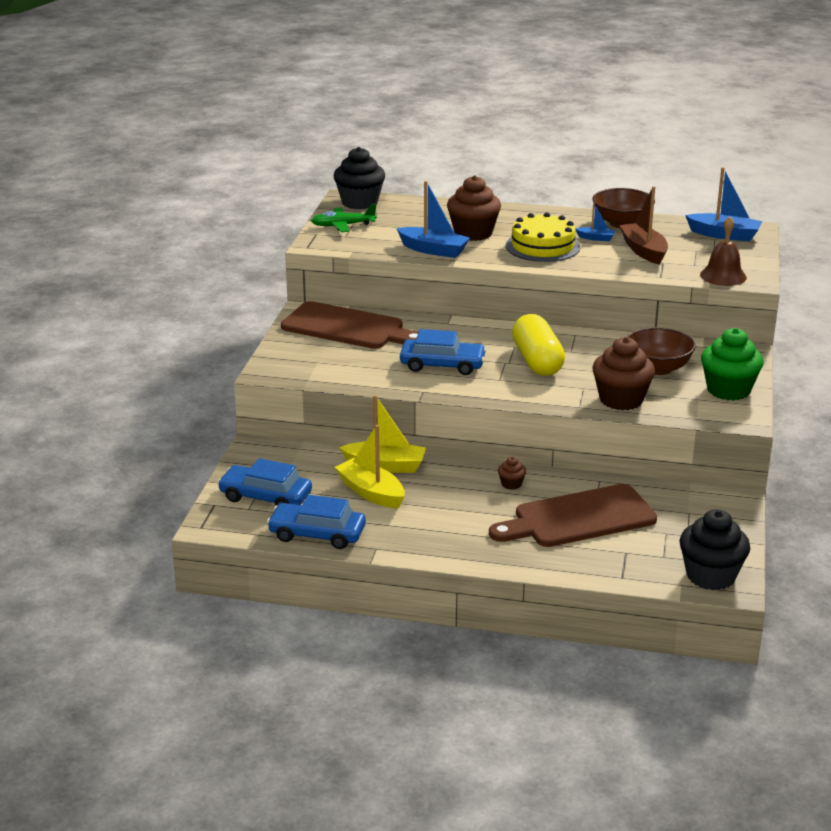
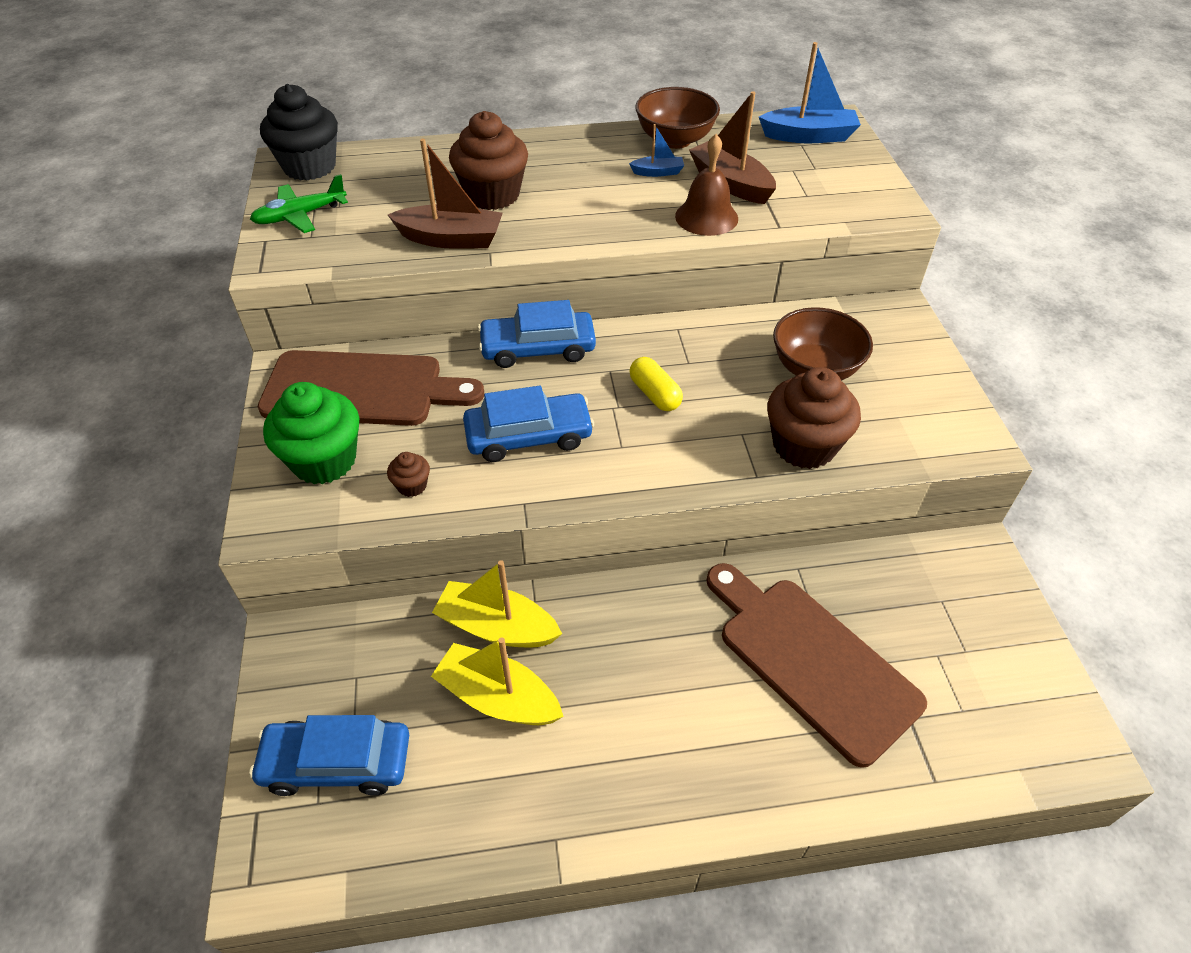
camera: 20 degrees left, 20 degrees up
(317, 534) = (450, 835): blue car -> blue car (538, 348)
(385, 466) = (497, 627): yellow boat -> yellow boat turned 150 degrees counterclockwise
(433, 250) = (451, 239): blue boat -> brown boat
(511, 484) = (688, 613): brown cupcake -> brown cupcake (412, 485)
(537, 361) = (655, 394): yellow capsule -> yellow capsule, size x0.54
(542, 246) = (597, 201): yellow cake -> none
(578, 518) = (811, 660): brown cutting board -> brown cutting board turned 90 degrees clockwise
(710, 576) = (1045, 734): black cupcake -> none
(723, 276) = (854, 208): brown bell -> brown bell (706, 217)
(728, 390) = (923, 389): green cupcake -> green cupcake (324, 460)

